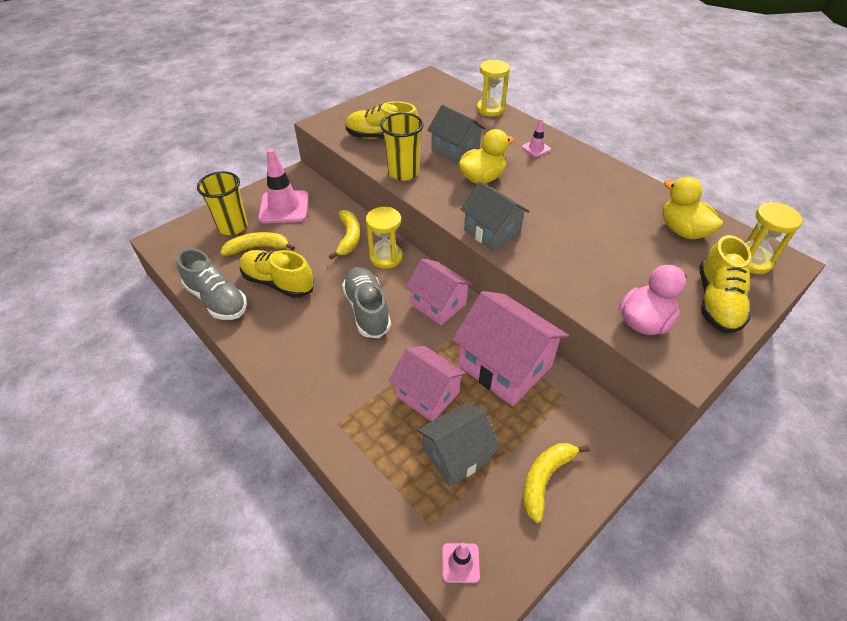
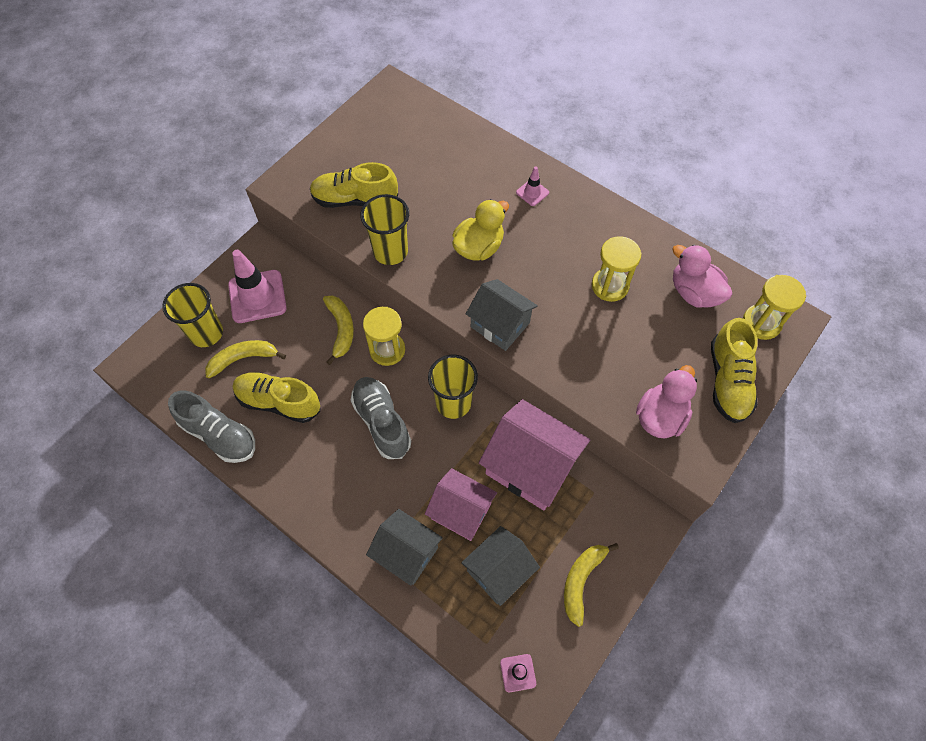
camera: 10 degrees left, 15 degrees up
(438, 304) = (453, 403): pink house -> yellow cup
(455, 150) = (442, 209): grey house -> grey house (406, 553)
(490, 109) = (473, 134): yellow hourglass -> yellow hourglass (610, 286)
(682, 231) = (694, 293): yellow duck -> pink duck

